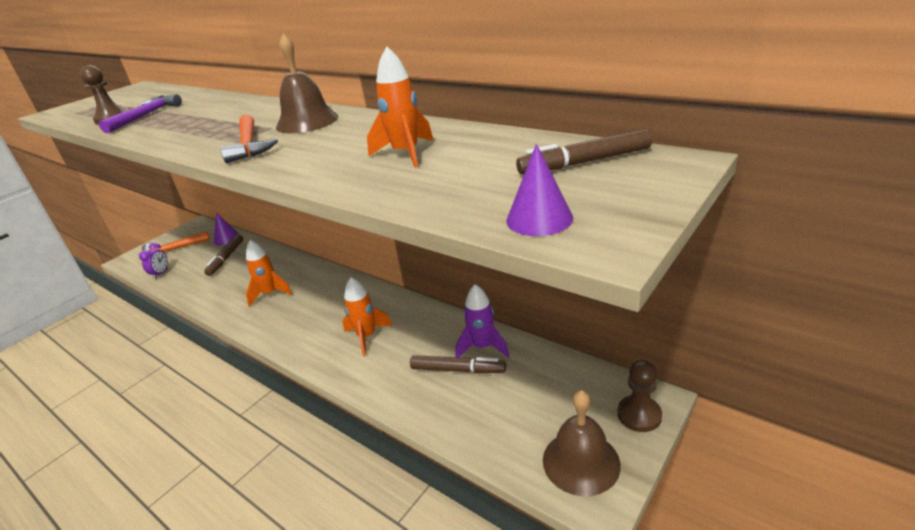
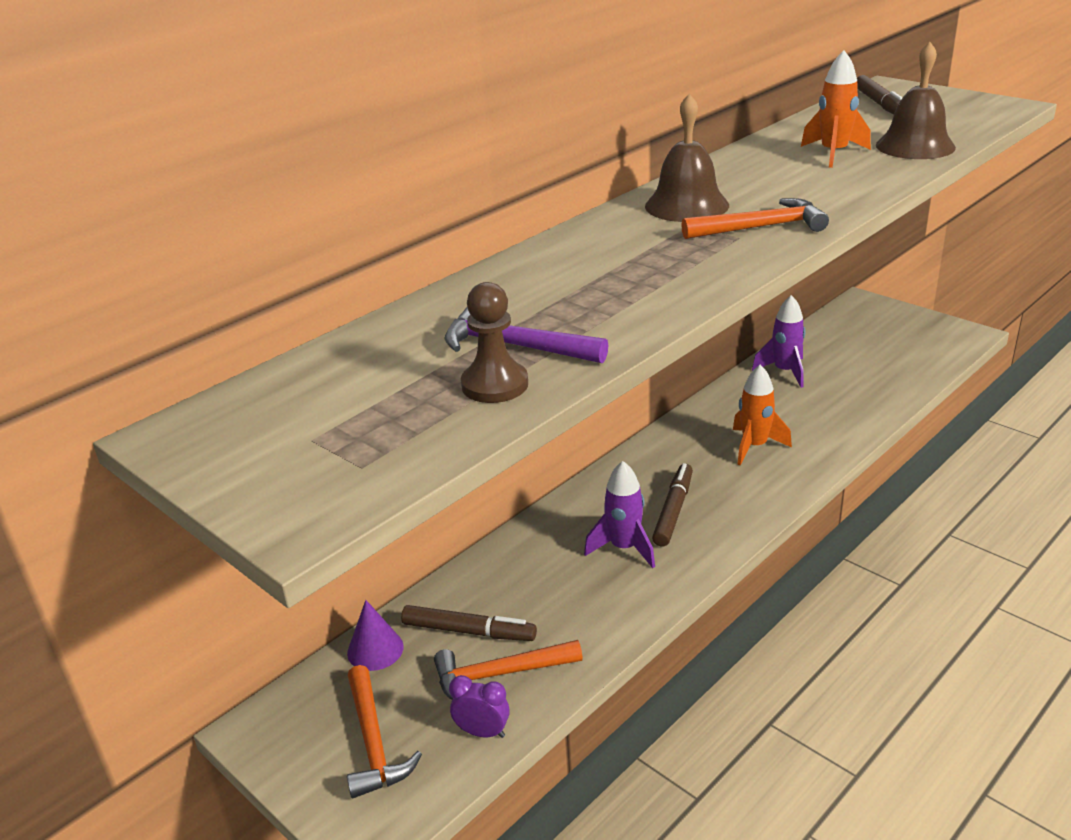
camera: 85 degrees left, 0 degrees up
(193, 272) = (500, 674): none -> orange hammer
(270, 294) = (624, 548): orange rocket -> purple rocket
(457, 369) = (819, 387): brown marker -> brown marker (673, 511)
(539, 219) = (976, 117): purple cone -> none
(581, 462) = (932, 336): brown bell -> brown bell (915, 146)
(639, 415) = (879, 309): brown pawn -> none

